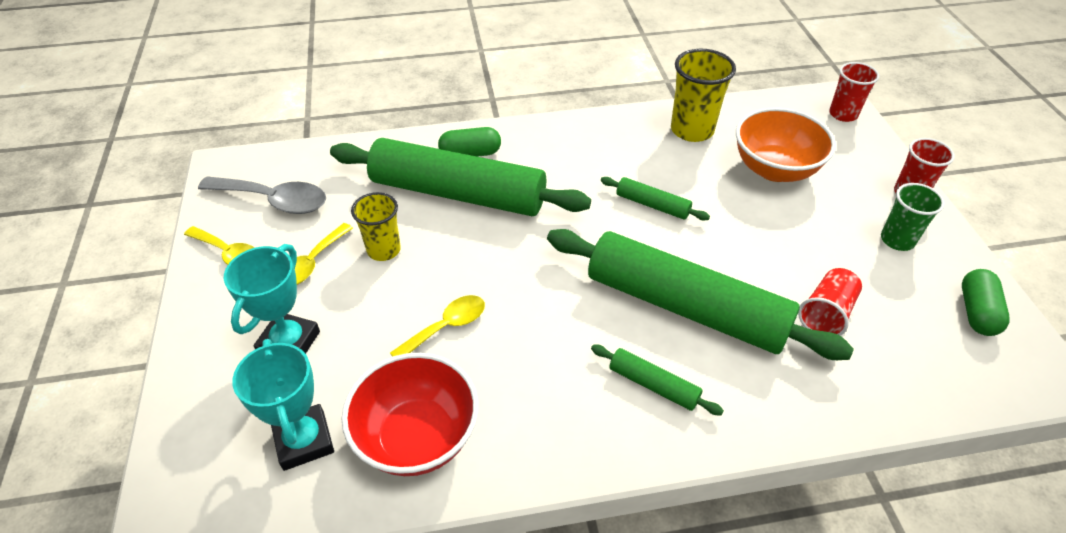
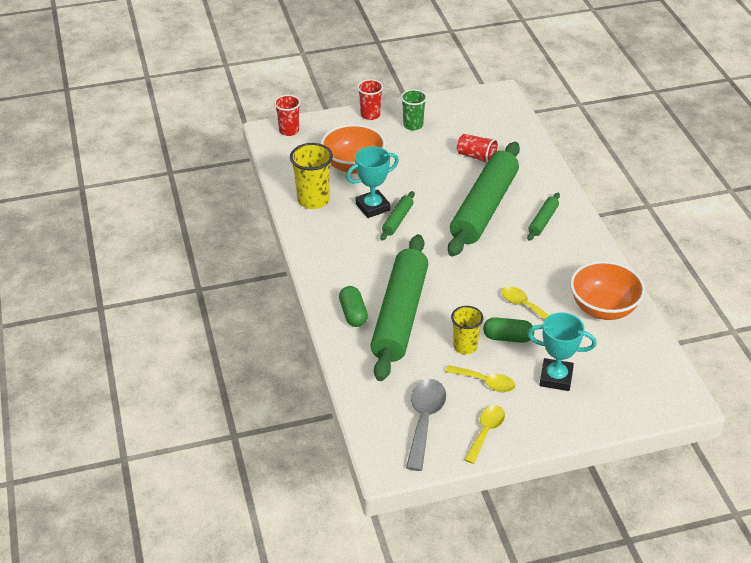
camera: 95 degrees left, 5 degrees down
(304, 441) = (620, 355): turquoise trophy -> turquoise trophy (372, 207)
(417, 437) = (603, 308): red bowl -> orange bowl
(977, 312) = (463, 107): green capsule -> green capsule (508, 337)

